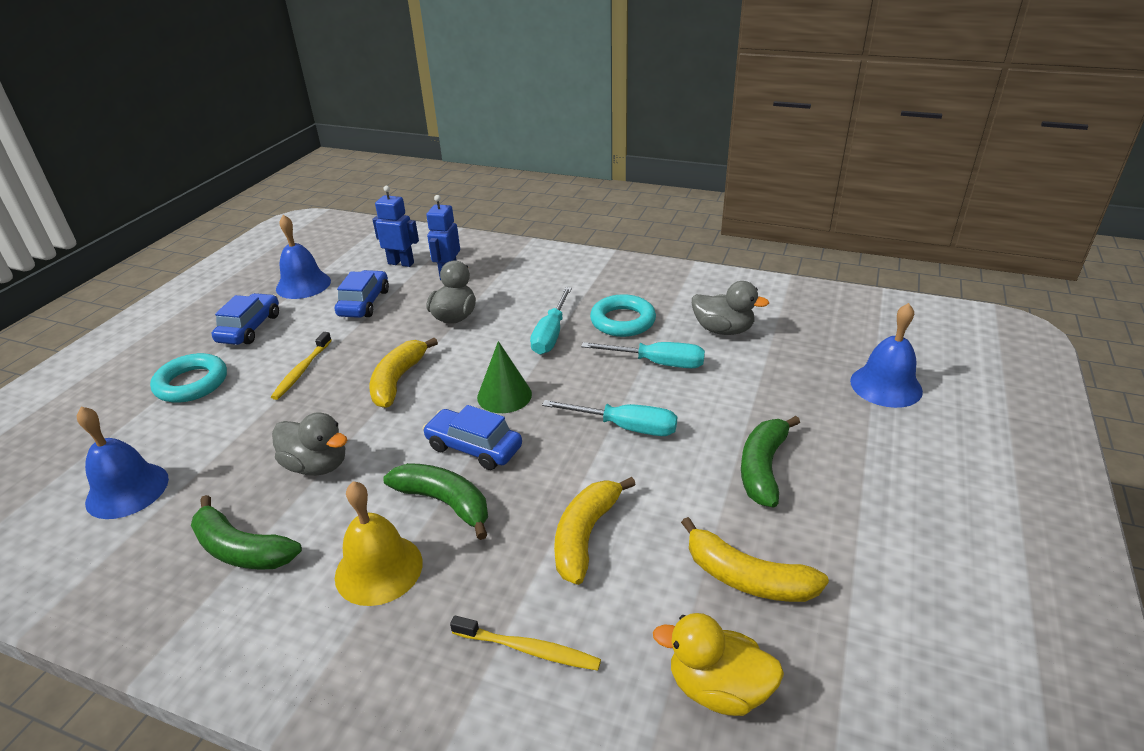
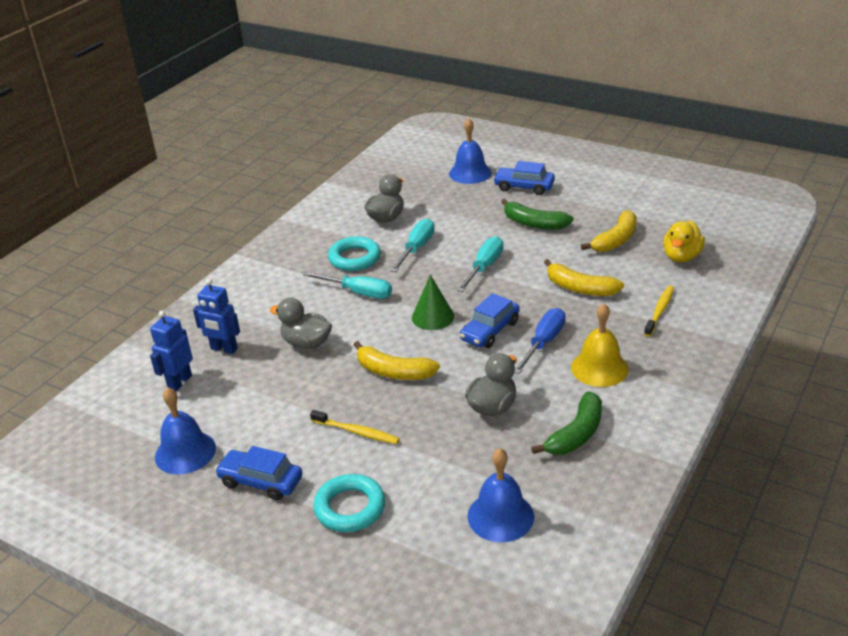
camera: 80 degrees left, 0 degrees up
(364, 303) = (251, 402): blue car -> blue car (524, 187)
(445, 502) = (543, 342): green banana -> blue screwdriver

